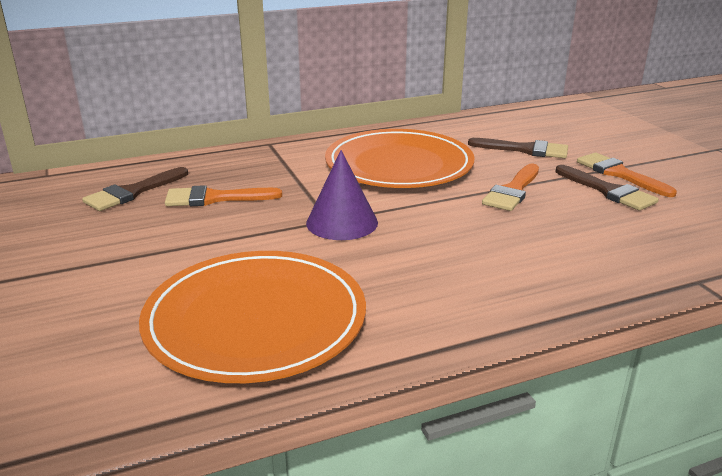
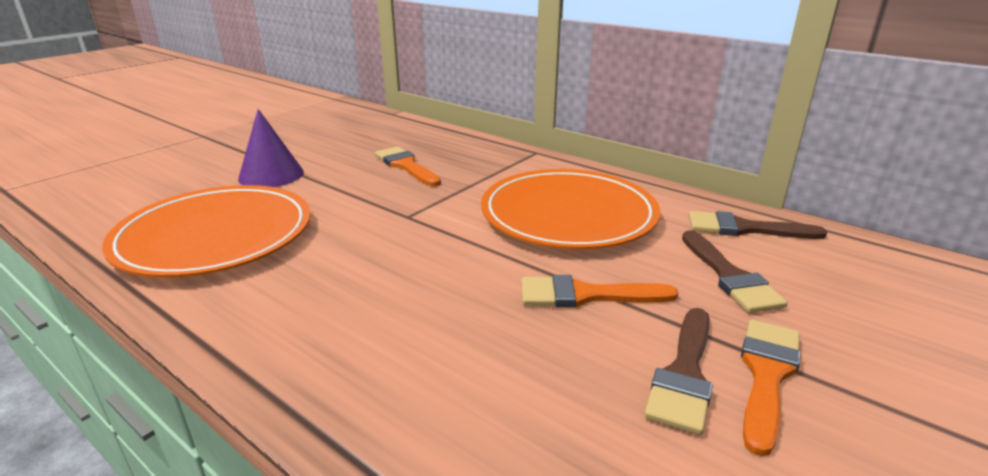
camera: 60 degrees right, 0 degrees up
(133, 192) = (390, 141): brown brush -> brown brush (744, 228)
(342, 222) = (407, 222): purple cone -> purple cone (271, 175)

